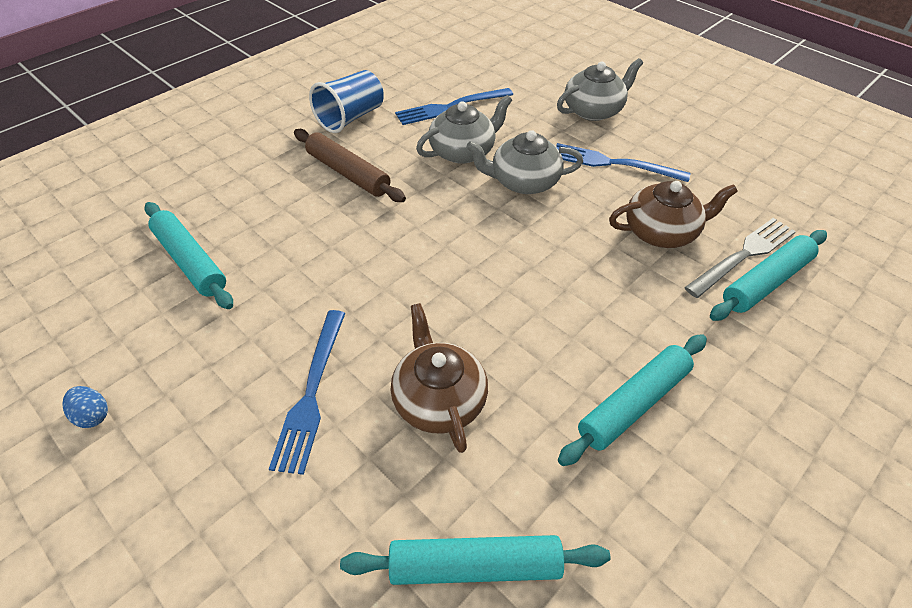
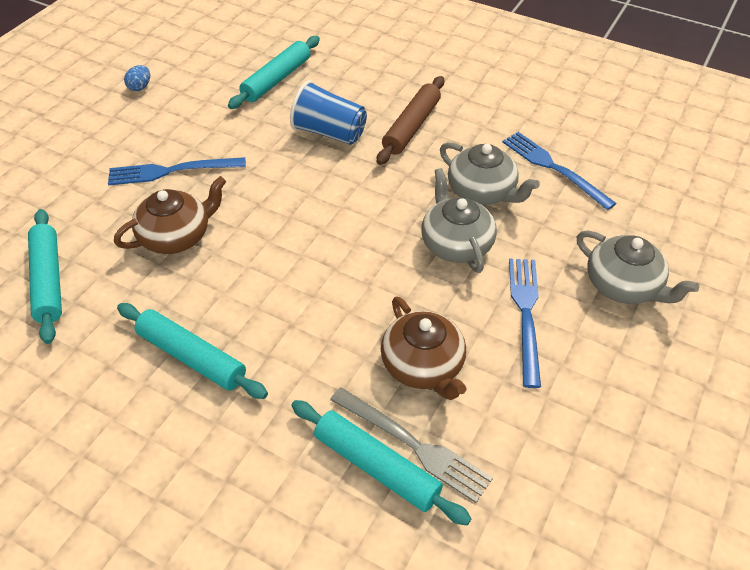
camera: 75 degrees right, 0 degrees up
(351, 118) = (493, 107): blue cup -> blue cup (329, 133)

